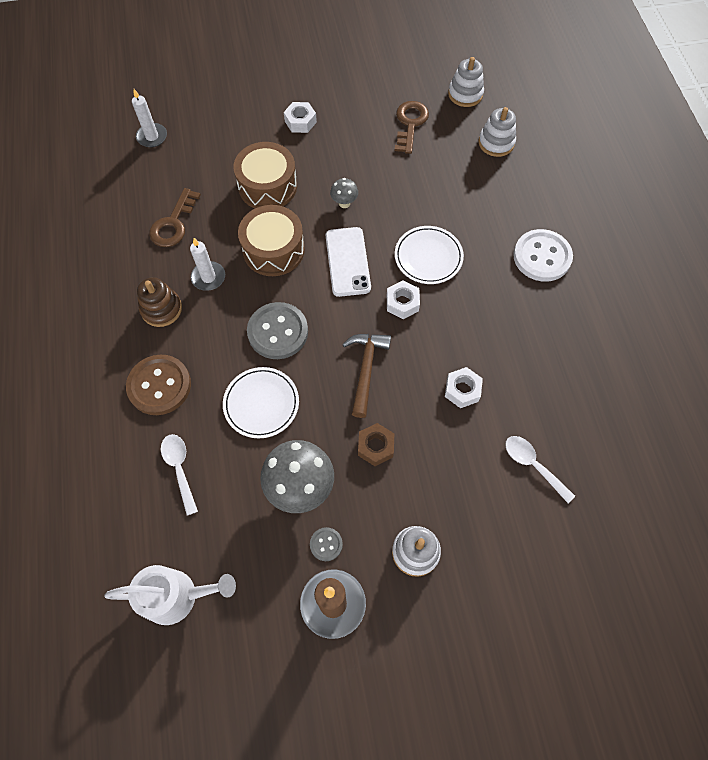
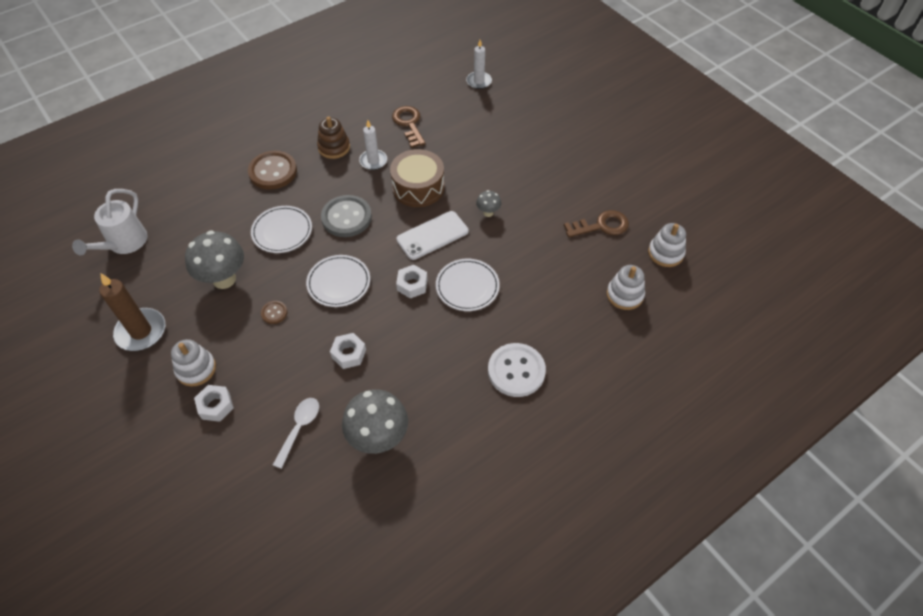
camera: 65 degrees right, 10 degrees down
(173, 223) = (409, 124): brown key -> brown key turned 75 degrees clockwise
(178, 596) = (124, 244): white watering can -> white watering can turned 45 degrees clockwise
(180, 468) = (214, 207): white spoon -> none
(267, 186) = (475, 161): brown drum -> none
(300, 121) = (552, 156): white nut -> white nut (216, 406)
(326, 544) = (185, 311): grey button -> none
(366, 369) = (339, 283): brown hammer -> white plate
(375, 447) = (274, 313): brown nut -> brown button
(570, 396) = (378, 438): none -> grey mushroom

